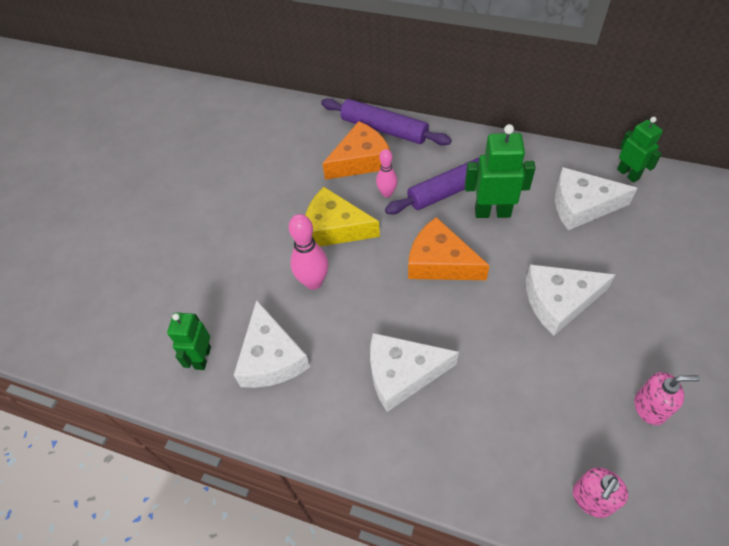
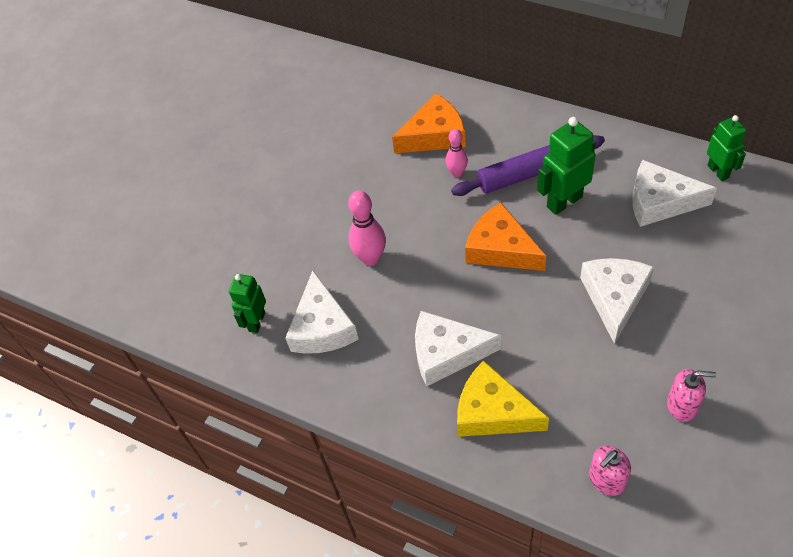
camera: 10 degrees right, 0 degrees up
(335, 228) = (398, 205): yellow cheese -> yellow cheese (493, 412)
(384, 129) = (463, 102): purple rolling pin -> none
(492, 212) = (564, 201): green robot -> green robot turned 45 degrees counterclockwise
(559, 301) = (614, 298): white cheese -> white cheese turned 105 degrees clockwise

